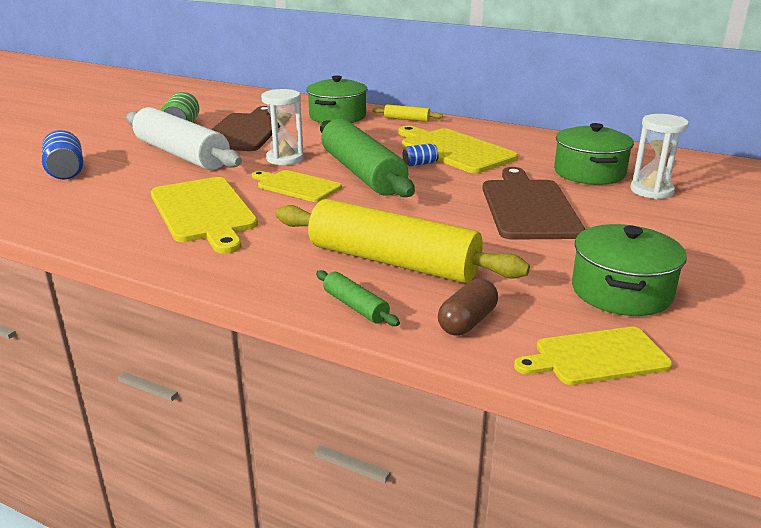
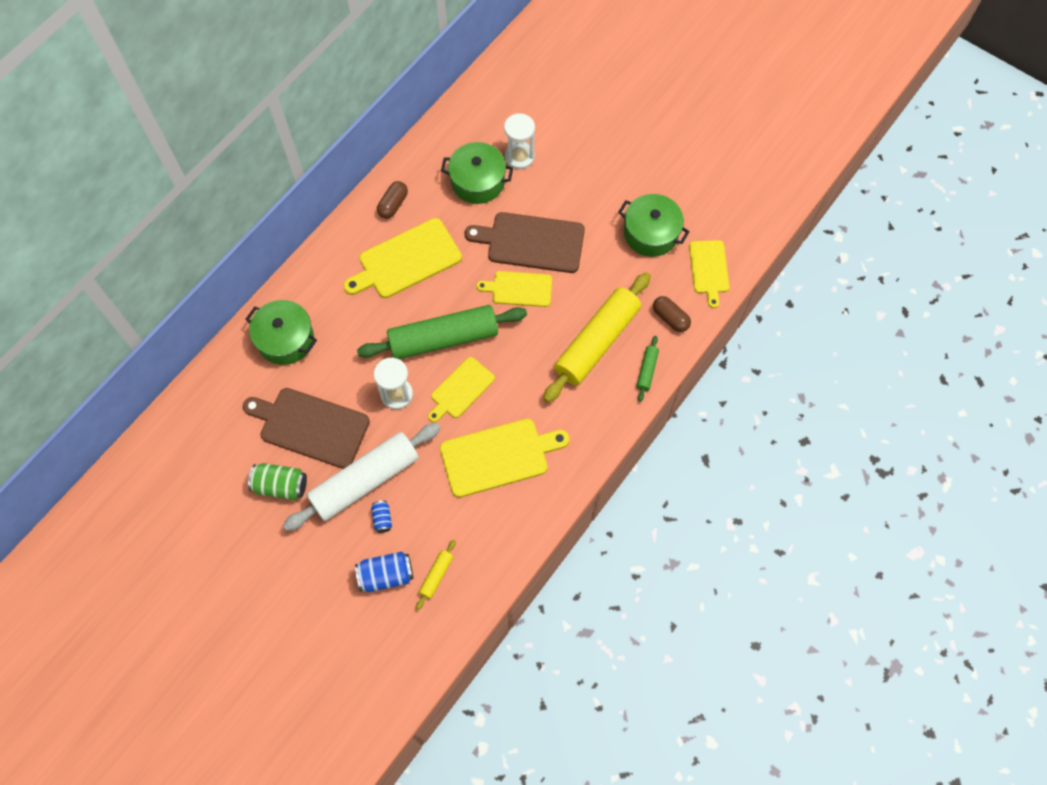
camera: 80 degrees left, 40 degrees up
(355, 306) = (647, 370): green rolling pin -> green rolling pin turned 45 degrees counterclockwise
(407, 119) = (311, 280): yellow rolling pin -> yellow rolling pin (436, 575)
(420, 164) = (433, 293): blue can -> blue can (382, 519)
(452, 205) = (519, 289): none -> yellow cutting board
(519, 140) = (393, 204): none -> brown capsule

